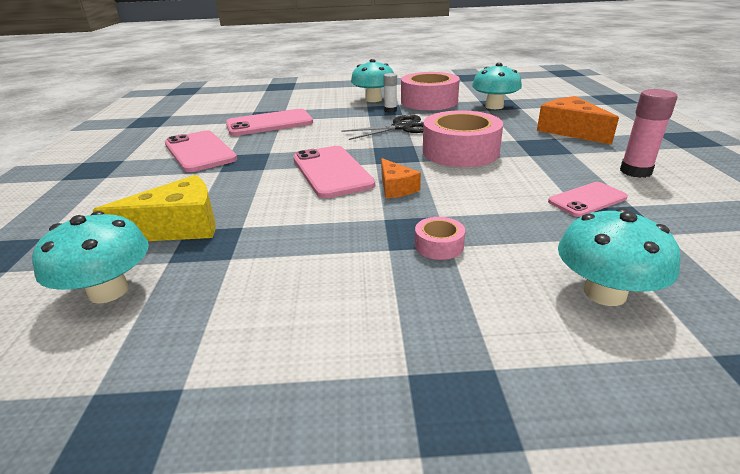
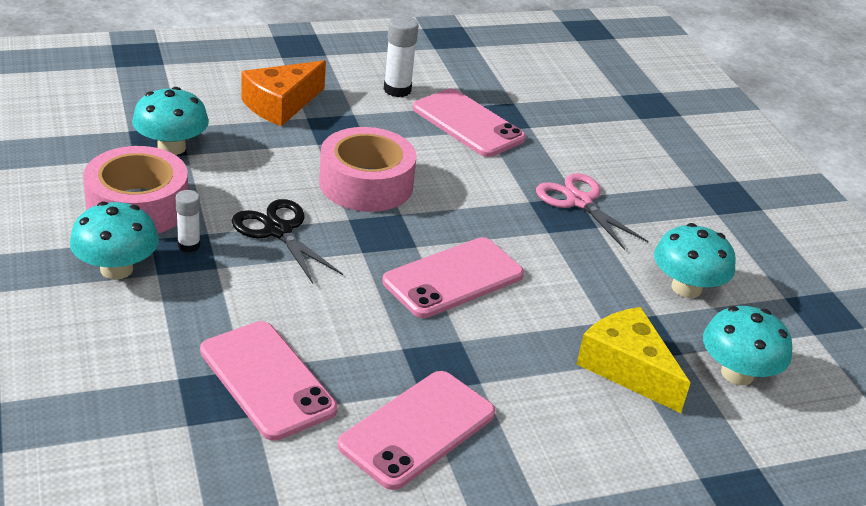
camera: 110 degrees left, 5 degrees up
(396, 188) = (481, 227): orange cheese -> none
(439, 245) = (579, 201): pink tape -> pink scissors
(587, 200) = (468, 123): pink phone -> pink phone, size x1.68
(604, 293) = (603, 139): turquoise mushroom -> turquoise mushroom (686, 288)
(635, 171) = (397, 90): pink glue stick -> white glue stick

